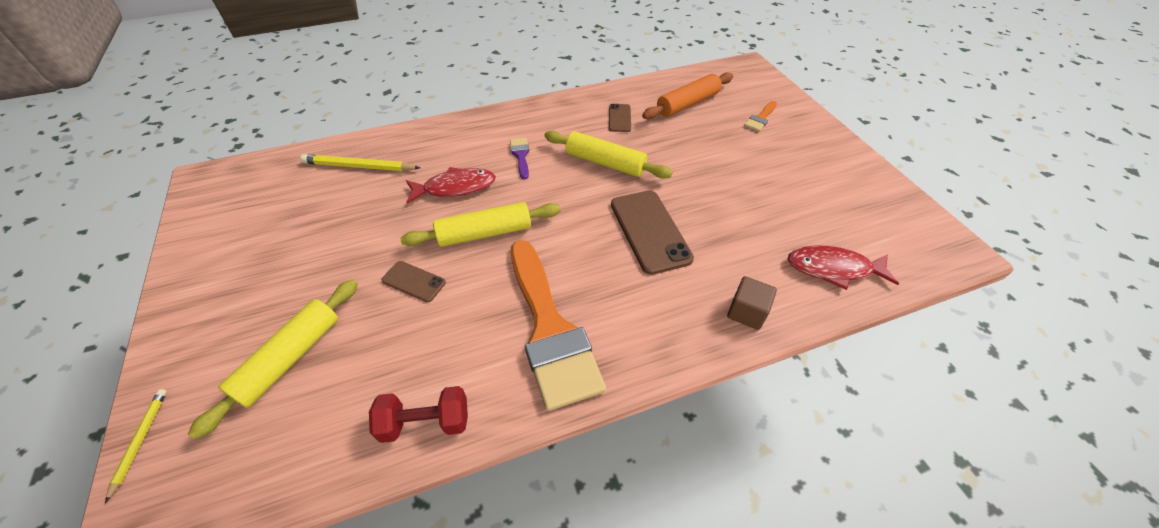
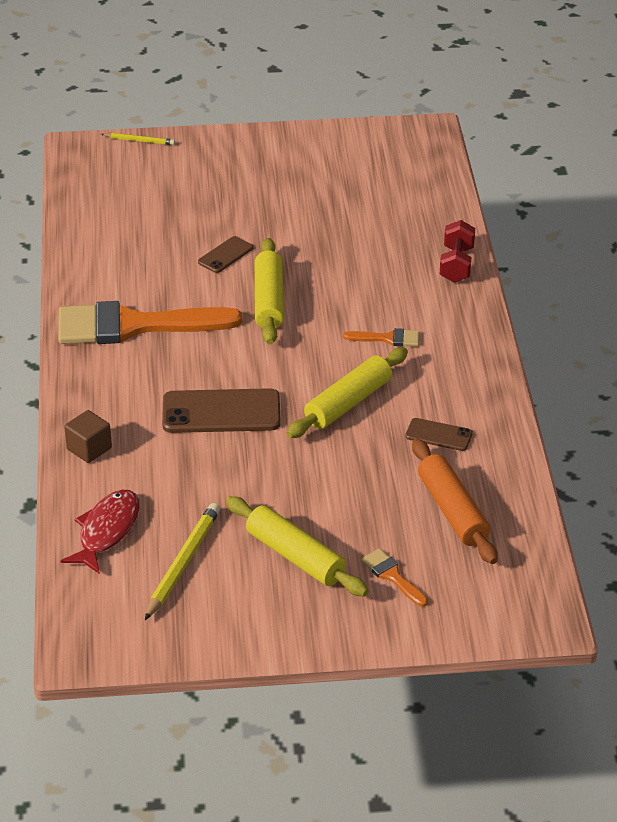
camera: 105 degrees right, 10 degrees down
(290, 358) = (175, 195): yellow rolling pin -> yellow rolling pin (295, 556)
(359, 166) = (411, 223): yellow pencil -> yellow pencil (183, 563)
(426, 422) = (85, 256): red dumbbell -> red dumbbell (456, 265)
(455, 187) = (348, 286): red fish -> none
(520, 155) = (388, 338): purple brush -> orange brush

